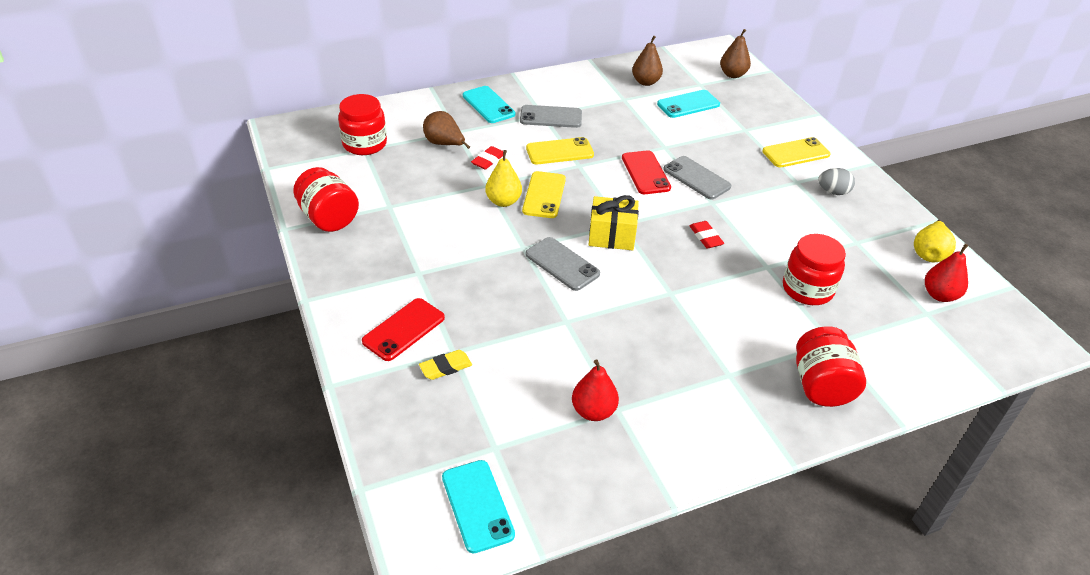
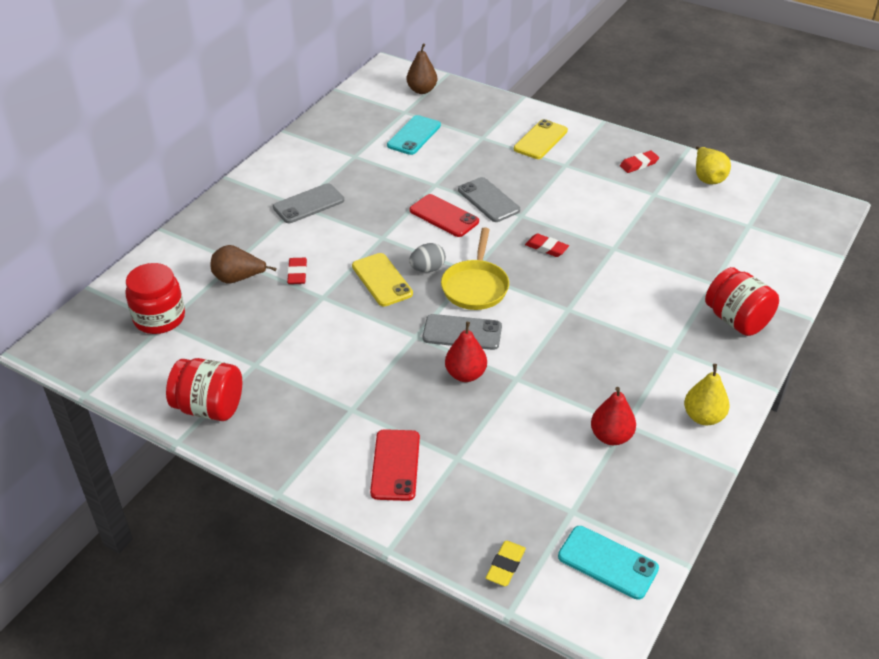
camera: 35 degrees left, 0 degrees up
(445, 367) = (465, 474): yellow eraser -> yellow eraser (505, 565)
(488, 105) = (237, 220): turquoise phone -> none
(503, 201) = (353, 304): yellow pear -> yellow pear (703, 417)
(559, 151) = (352, 233): yellow phone -> none
(612, 236) = (475, 286): yellow gift -> yellow pan
(645, 82) = (356, 131): brown pear -> none
(696, 178) = (488, 200): grey phone -> grey phone turned 45 degrees clockwise
(807, 289) = (658, 251): red jar -> none
(833, 192) = (599, 160): grey egg -> grey egg (427, 269)
(869, 212) = (639, 164): none -> red eraser
(939, 295) = (743, 207): red pear -> red pear (465, 374)

